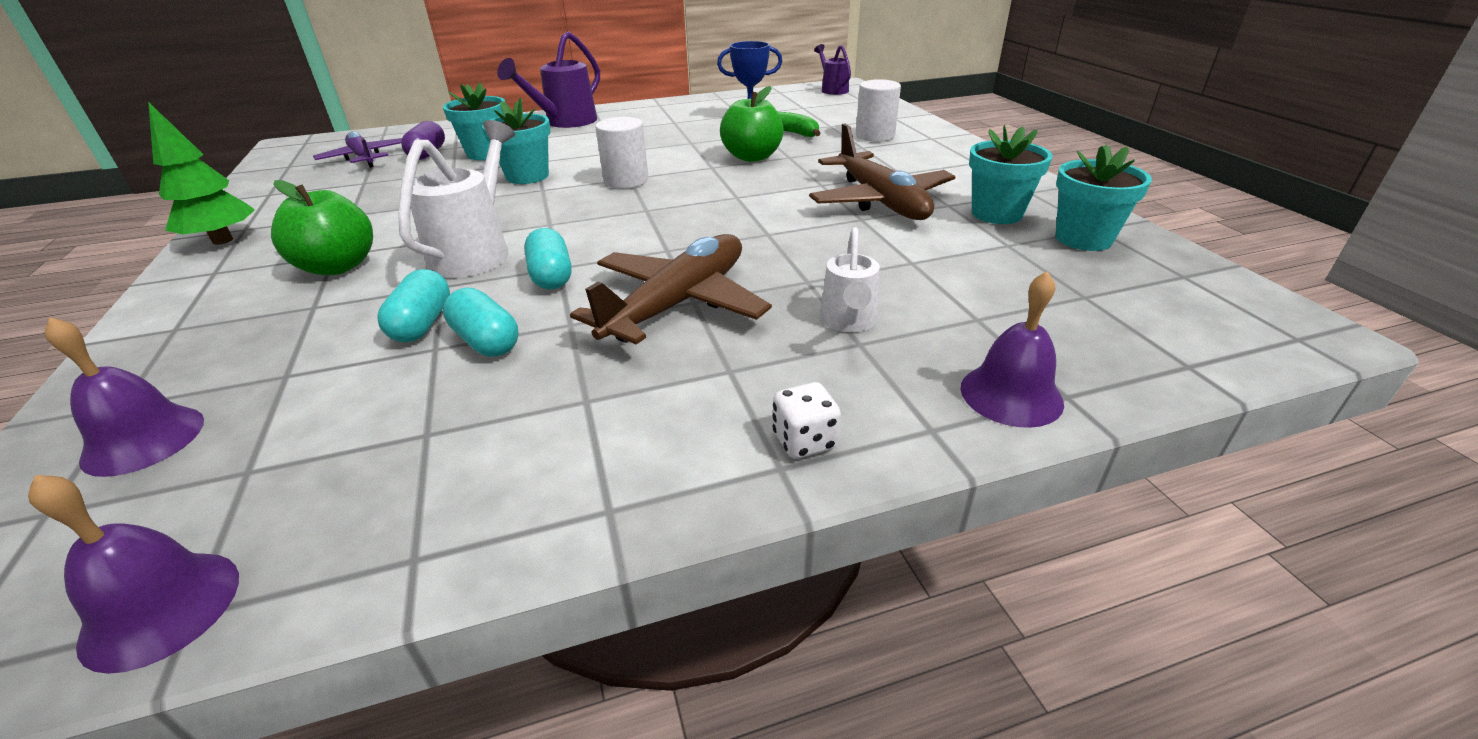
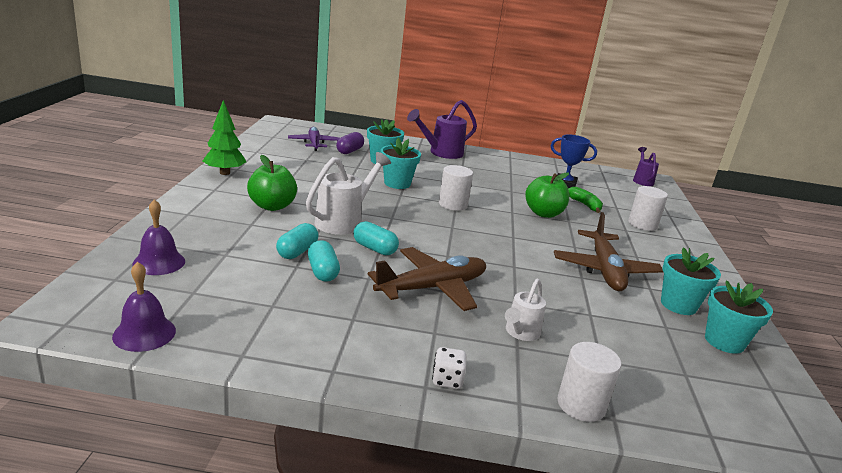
camera: 20 degrees right, 10 degrees down
(551, 276) = (374, 249): turquoise capsule -> turquoise capsule turned 60 degrees counterclockwise
(1011, 395) = (581, 405): purple bell -> white cylinder

